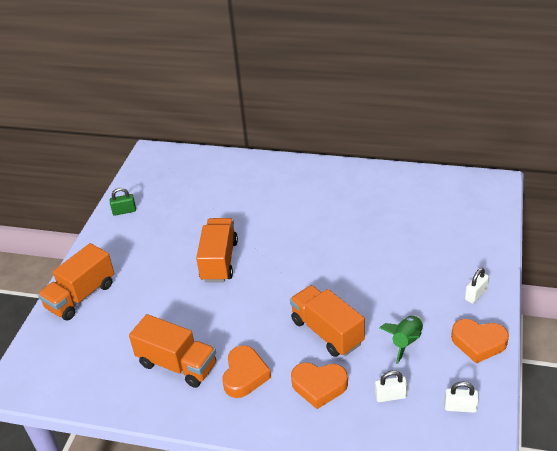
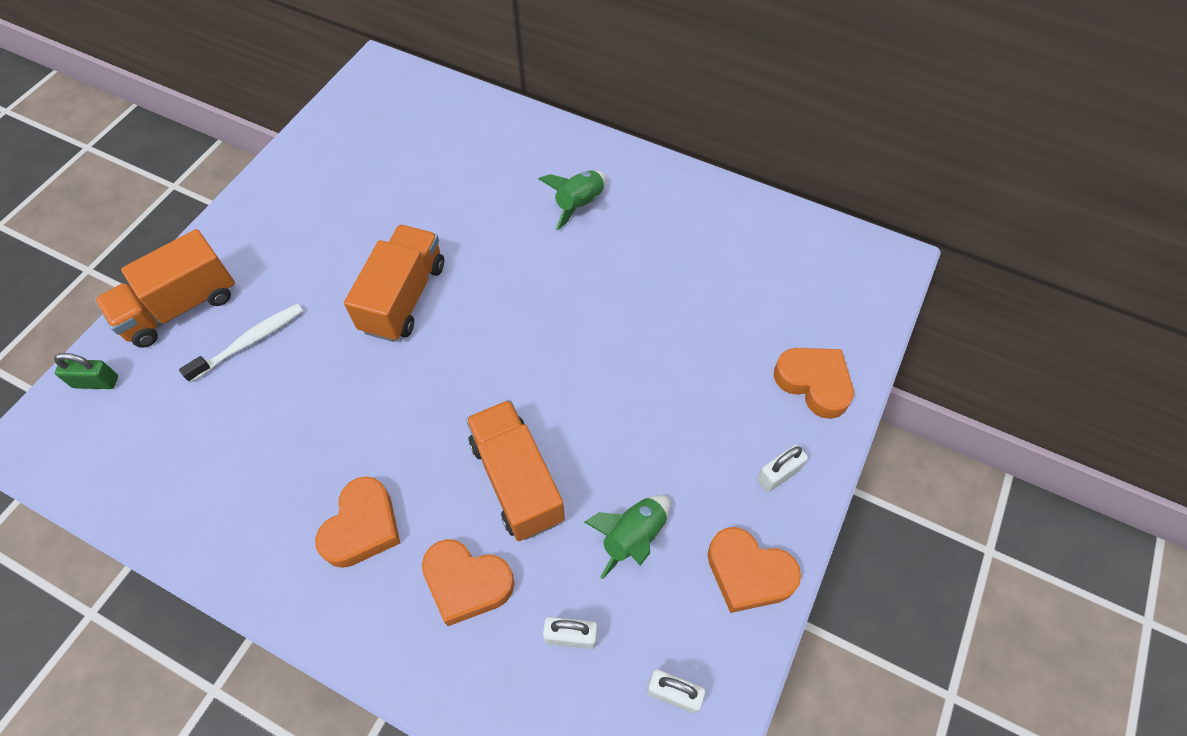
camera: 10 degrees right, 20 degrees up
(124, 211) = (300, 167): green padlock -> green padlock (96, 382)
(133, 303) = (250, 342): none -> white toothbrush
(177, 364) = (271, 476): orange truck -> none
(305, 194) = (579, 204): none -> green rocket
(478, 248) = (814, 383): none -> orange heart

